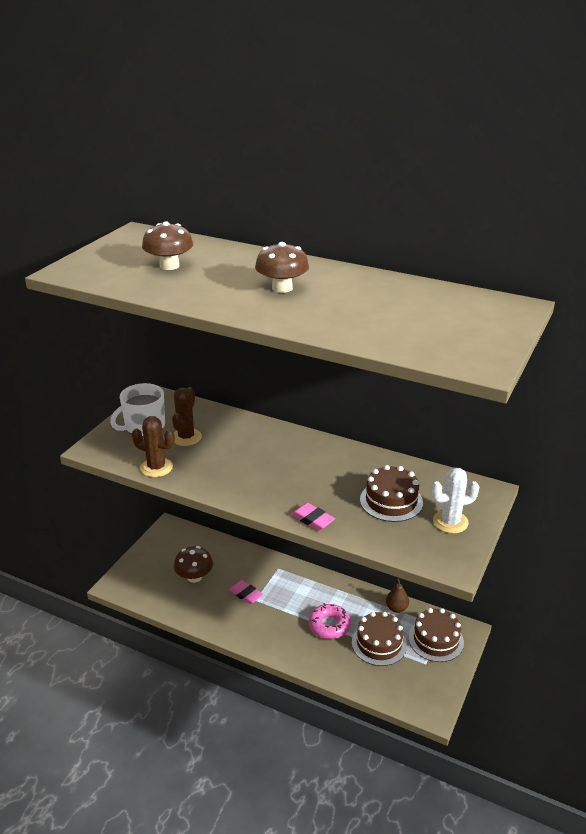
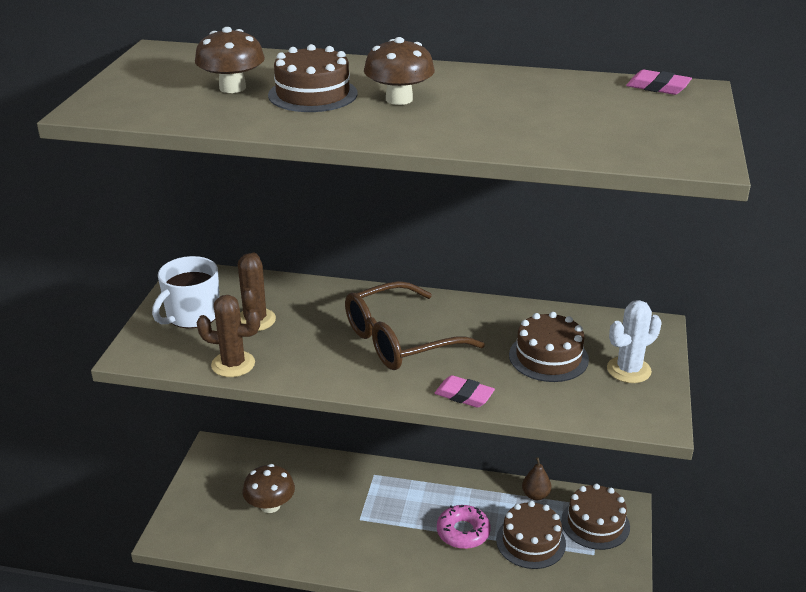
camera: 15 degrees left, 0 degrees up
(222, 277) = (313, 94): none -> brown cake
(246, 594) = (345, 514): pink eraser -> pink eraser (658, 87)
(283, 469) = (400, 340): none -> brown glasses

